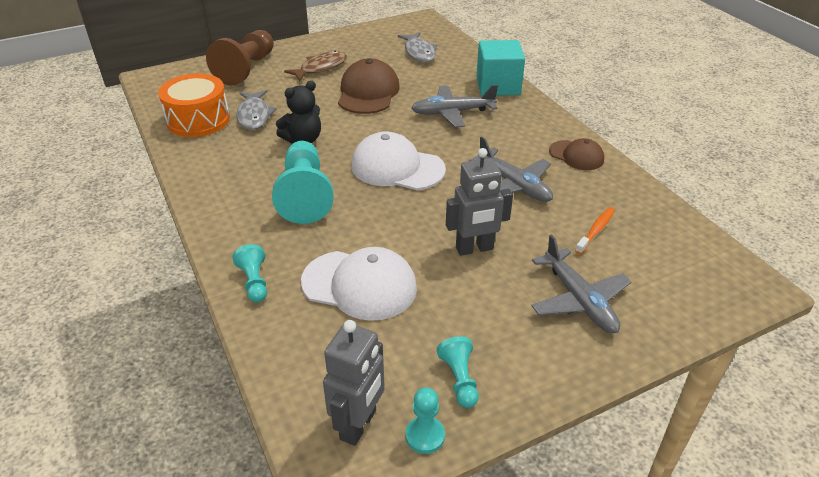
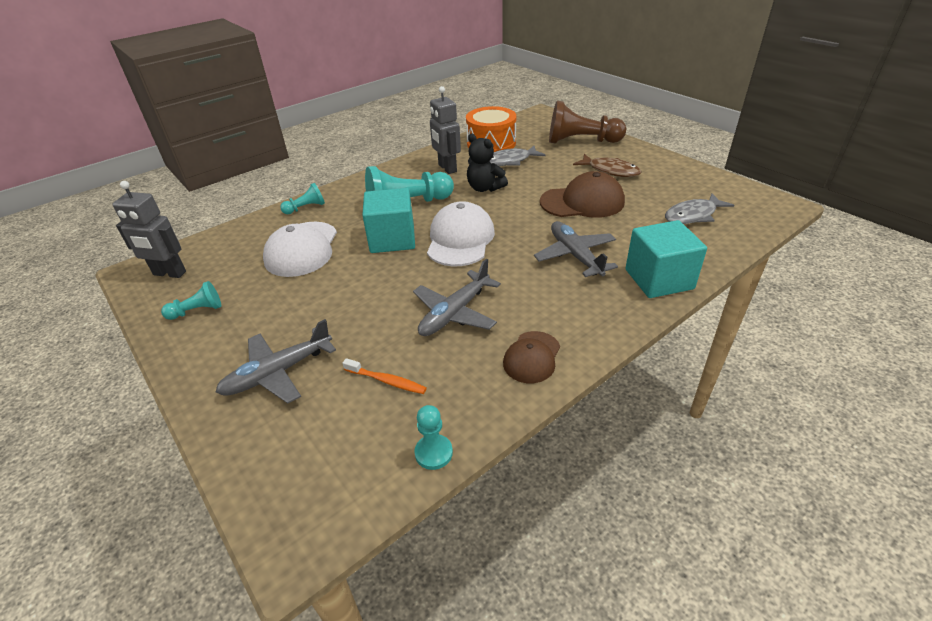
camera: 80 degrees right, 0 degrees up
(374, 211) = (392, 239): none -> turquoise cube
(425, 436) = (151, 302): turquoise pawn -> turquoise pawn (433, 453)
(474, 249) = (348, 299): grey robot -> grey robot (447, 168)

